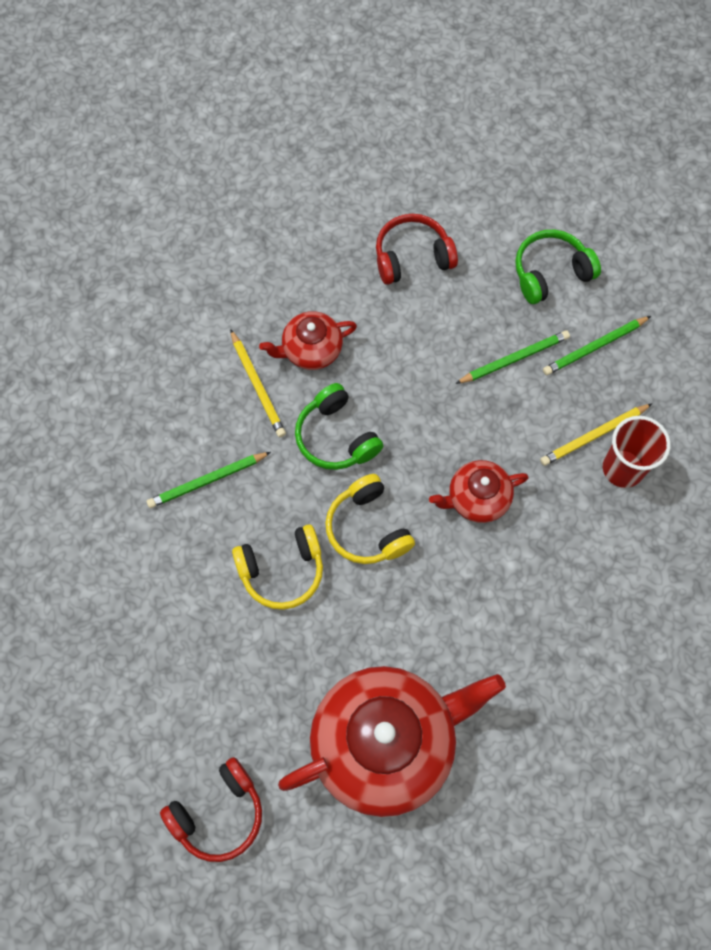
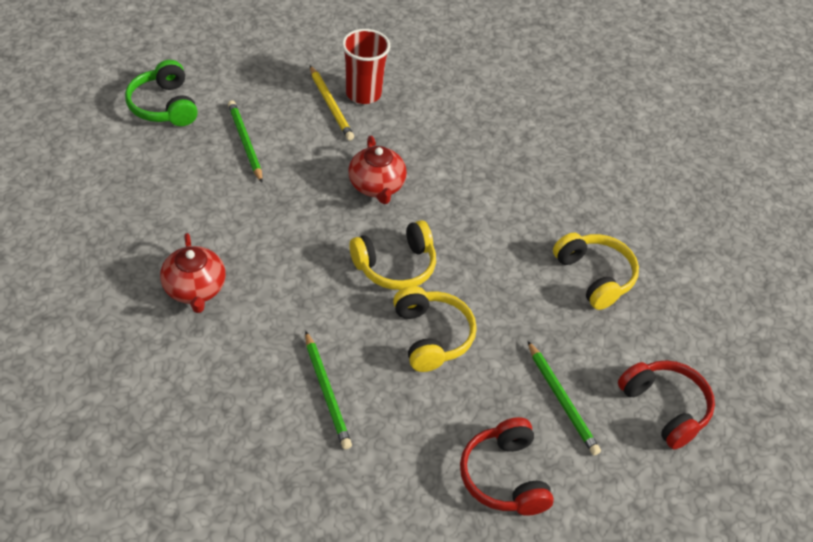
camera: 90 degrees left, 20 degrees down
(258, 385) = (225, 338): yellow pencil -> none
(336, 437) = (297, 279): green headphones -> none
(385, 742) = (595, 276): red teapot -> yellow headphones
(412, 257) = (113, 197): red headphones -> red headphones (504, 477)
(595, 347) = (247, 91): green pencil -> green pencil (562, 400)

